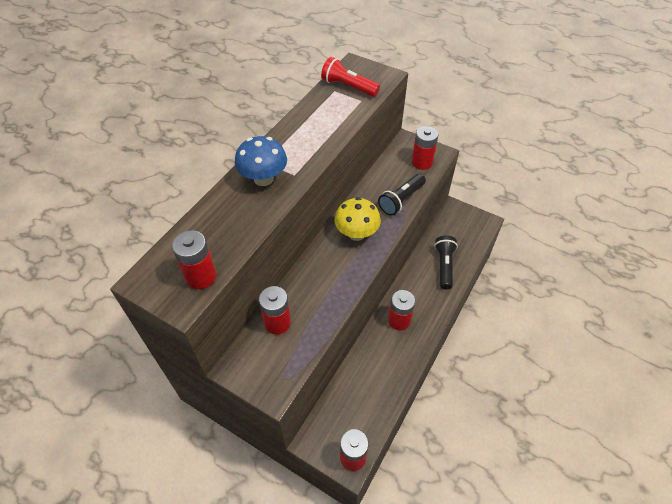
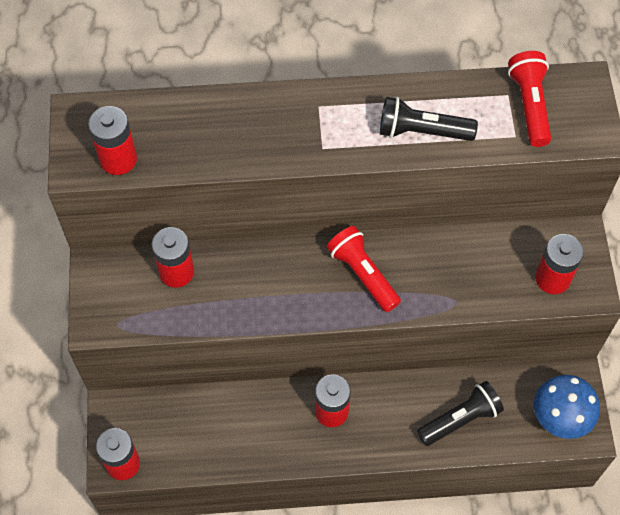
camera: 55 degrees right, 10 degrees up
(263, 179) = (291, 122): blue mushroom -> blue mushroom (560, 417)
(356, 233) = (362, 274): yellow mushroom -> red flashlight
(401, 200) = (460, 292): black flashlight -> black flashlight (421, 131)

